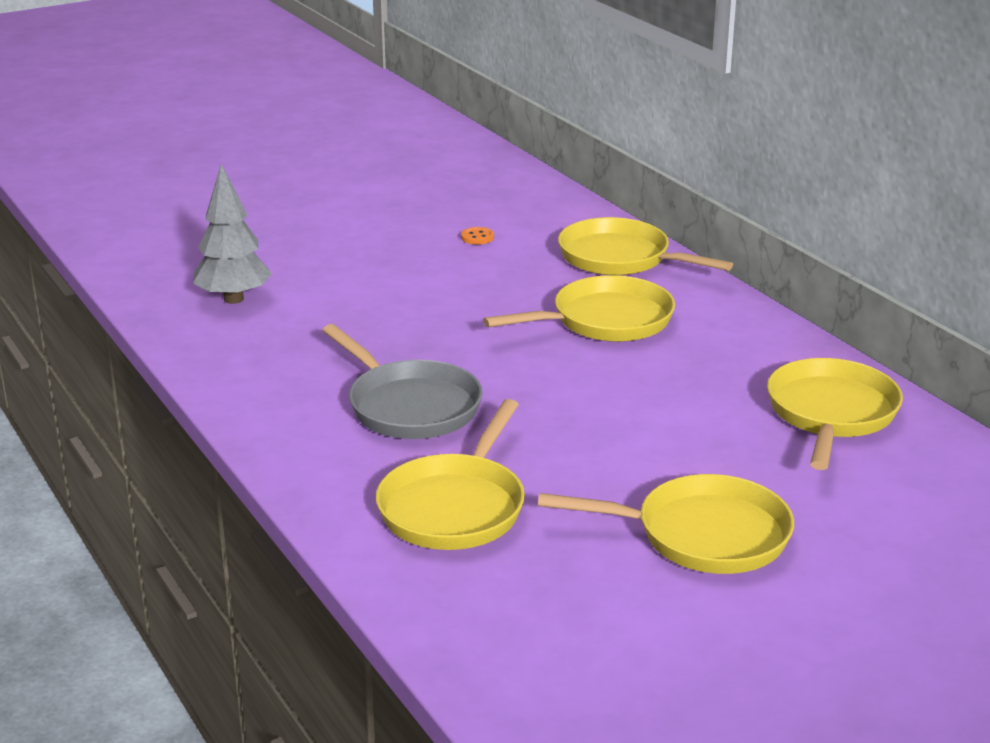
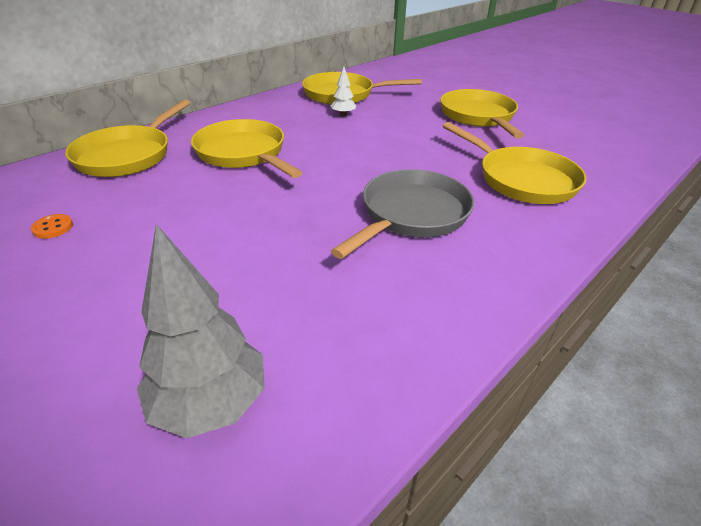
camera: 105 degrees left, 10 degrees up
(455, 507) = (521, 179): yellow pan -> yellow pan turned 45 degrees clockwise
(730, 402) = (343, 115): none -> white tree

